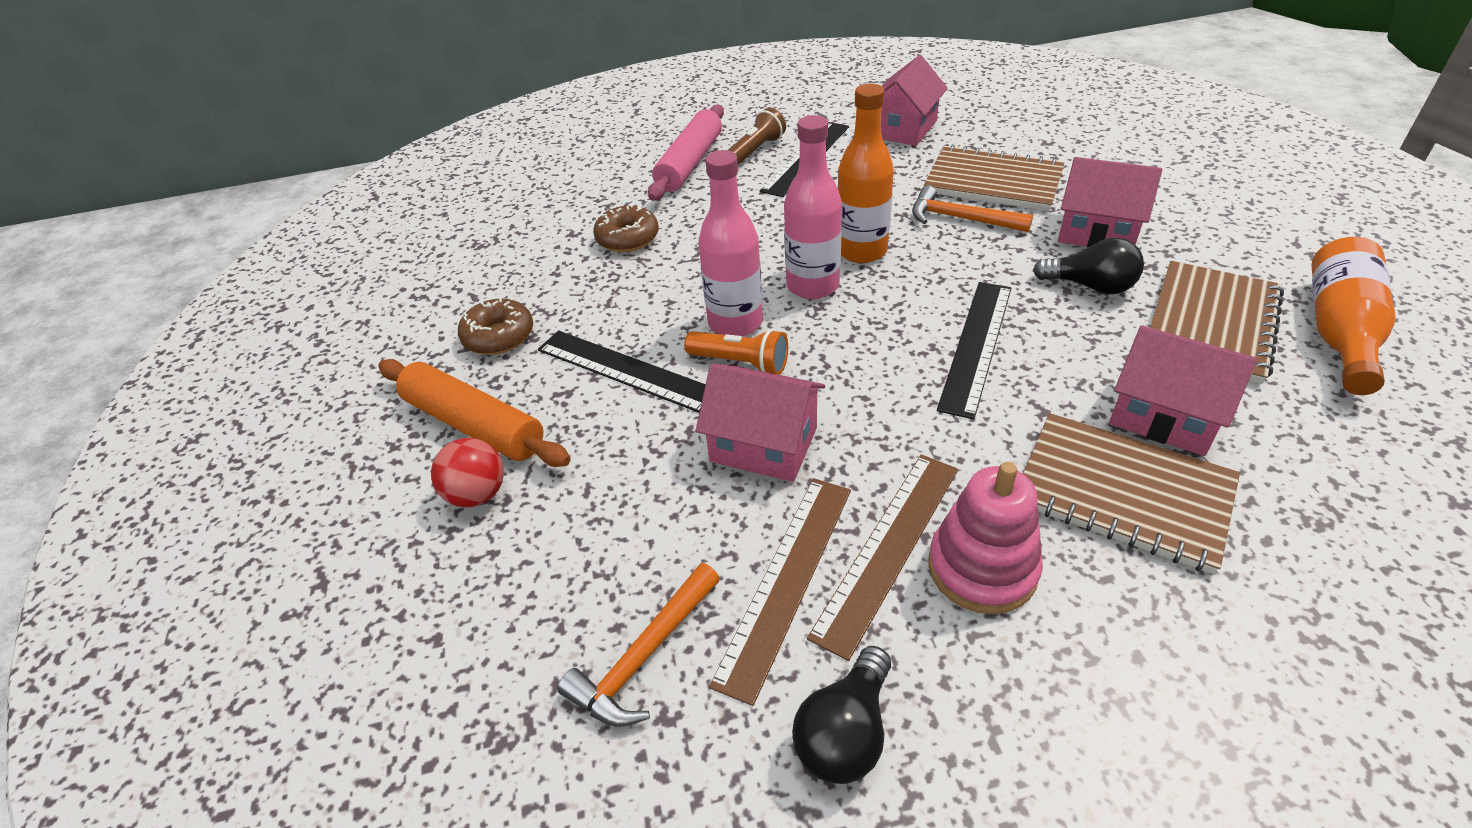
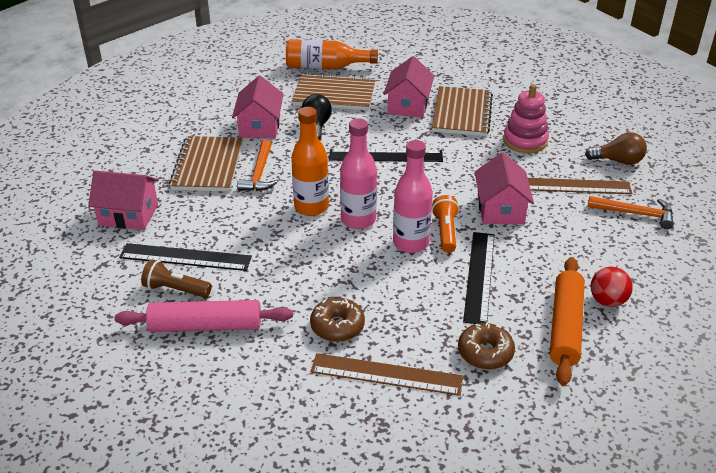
camera: 115 degrees left, 5 degrees down
(845, 732) = (618, 161): black light bulb -> brown light bulb
(888, 548) = (533, 163): brown ruler -> brown ruler (386, 374)

